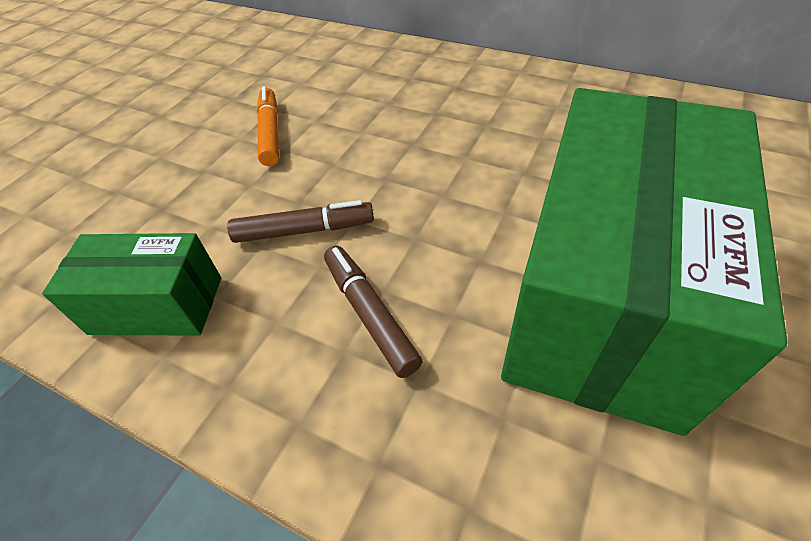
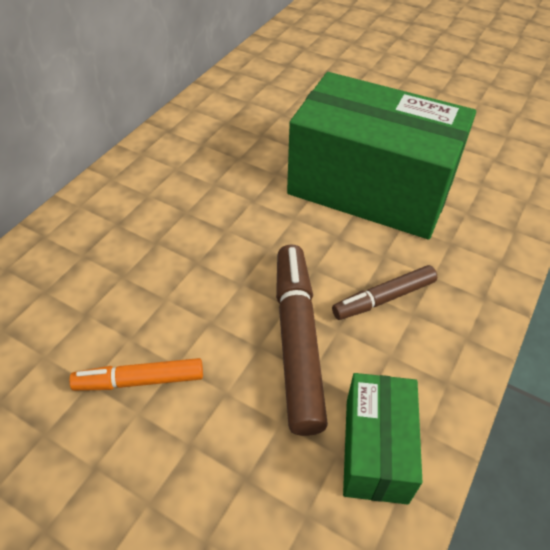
camera: 90 degrees left, 0 degrees up
(304, 230) = (297, 341): brown marker -> brown marker, size x1.69

